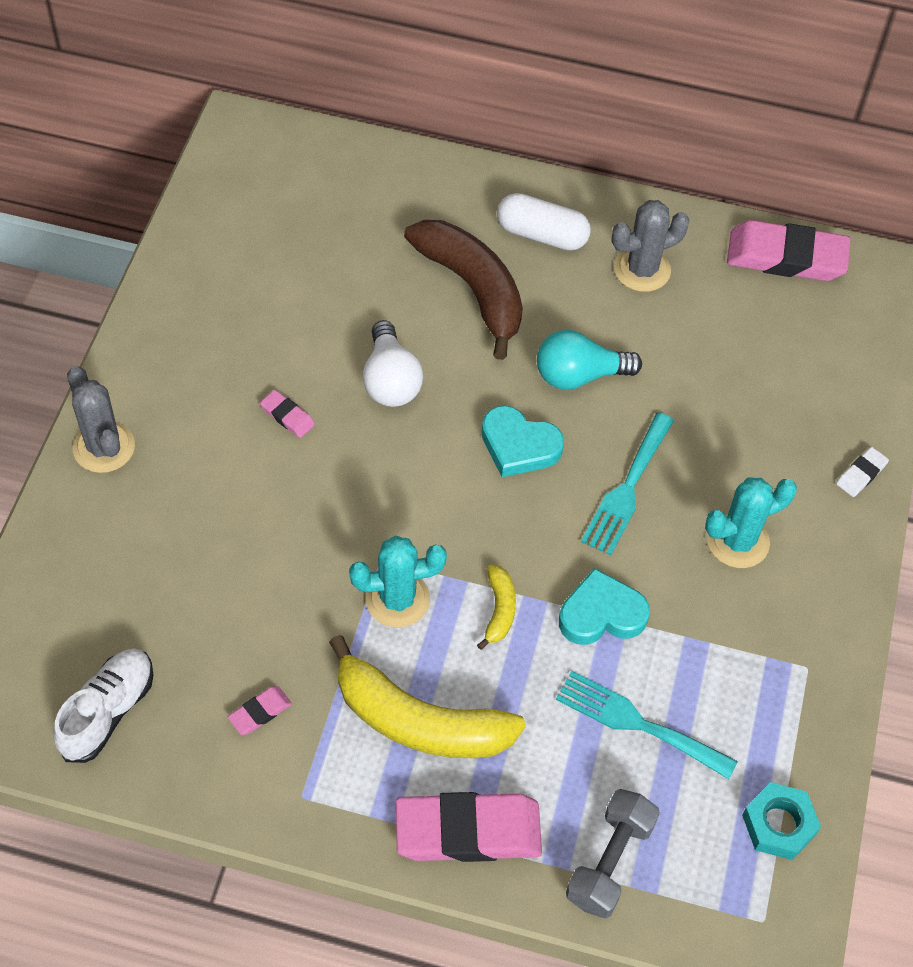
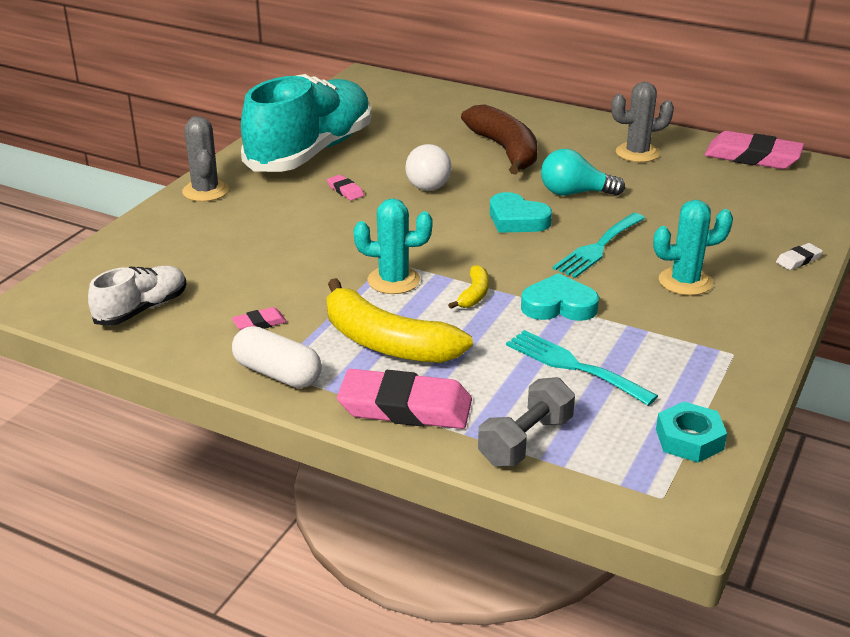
camera: 15 degrees right, 25 degrees down
(217, 332) = (311, 152): none -> turquoise shoe
(542, 234) = (565, 133): white capsule -> white capsule (278, 373)

